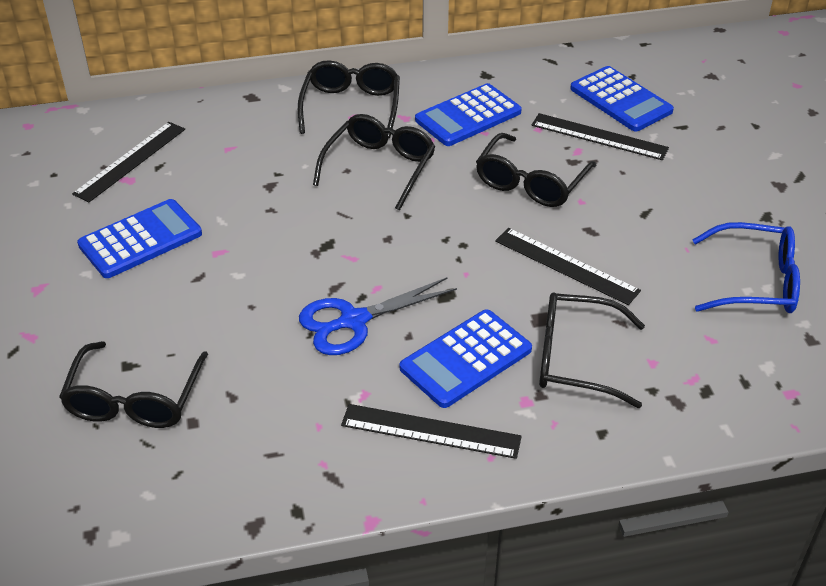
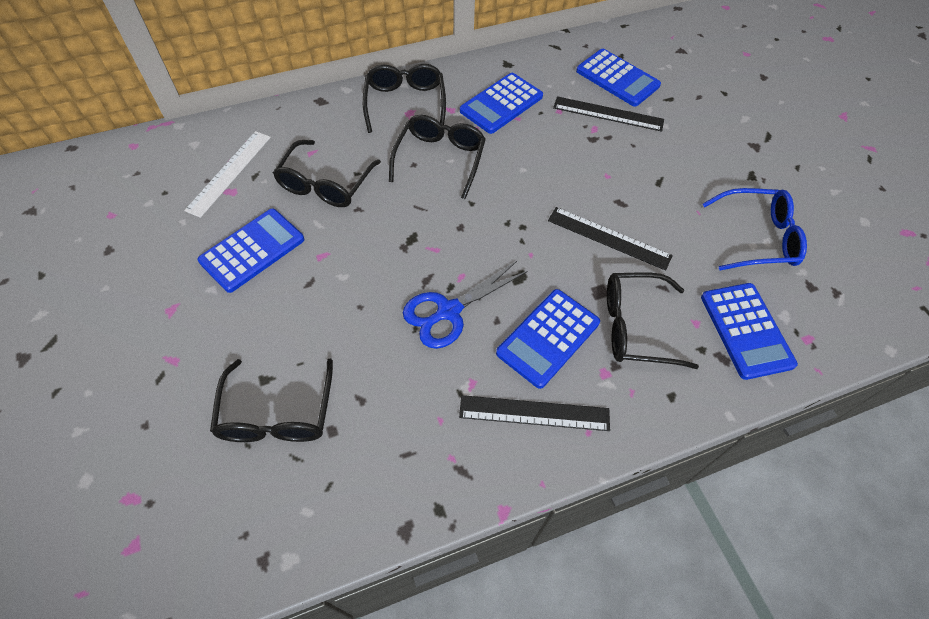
camera: 10 degrees left, 15 degrees up
(130, 161) = (229, 173): black ruler -> white ruler
(530, 183) = (564, 162): black glasses -> black glasses (325, 184)
(714, 376) = (746, 330): none -> blue calculator

